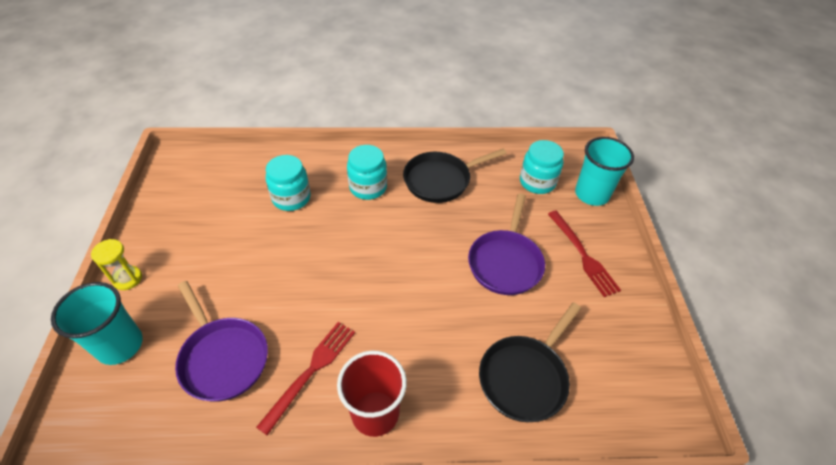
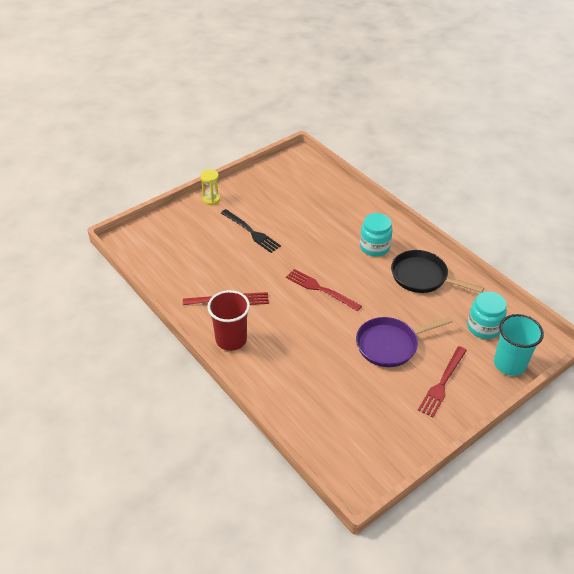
camera: 55 degrees right, 5 degrees down
(120, 345) = (177, 224): turquoise cup -> none
(223, 357) = (205, 263): purple pan -> none
(230, 274) = (252, 232): none -> black fork
(291, 198) = (327, 220): turquoise jar -> none
(380, 269) = (320, 289): none -> red fork
(525, 377) = (314, 394): black pan -> none

